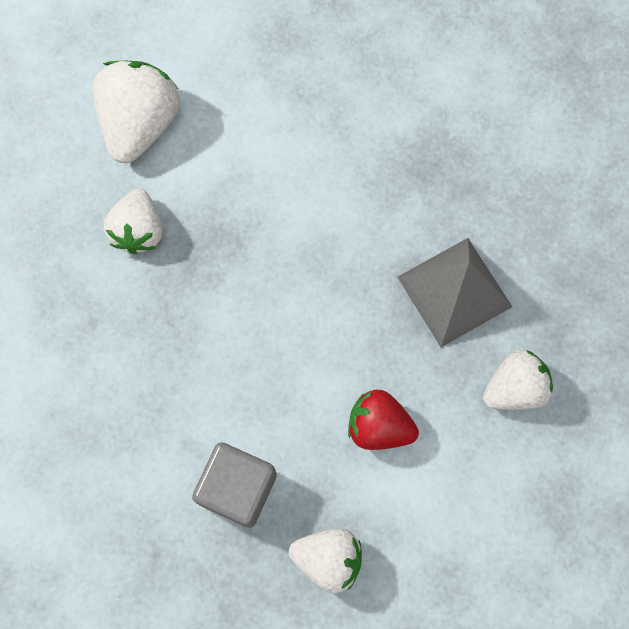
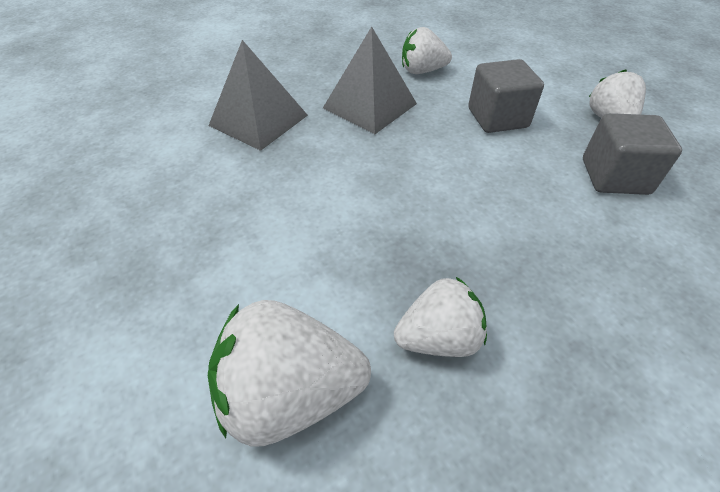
camera: 110 degrees left, 25 degrees down
(379, 426) = (497, 118): red strawberry -> grey cube
(465, 165) = (258, 120): none -> grey pyramid
(514, 388) = (422, 71): white strawberry -> white strawberry turned 45 degrees counterclockwise

